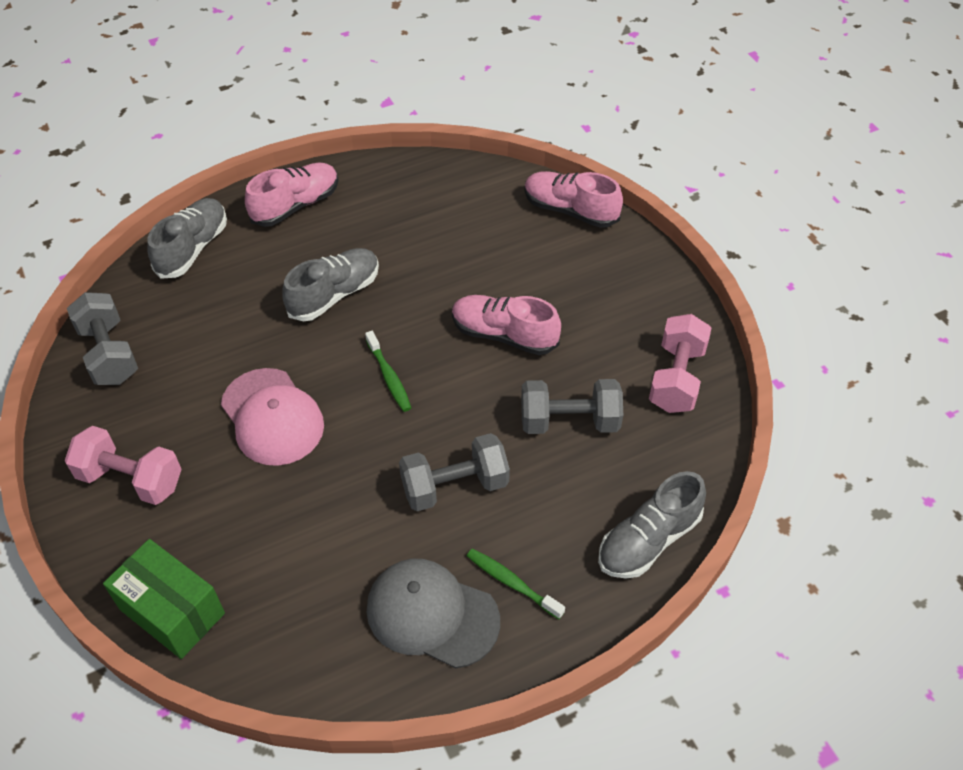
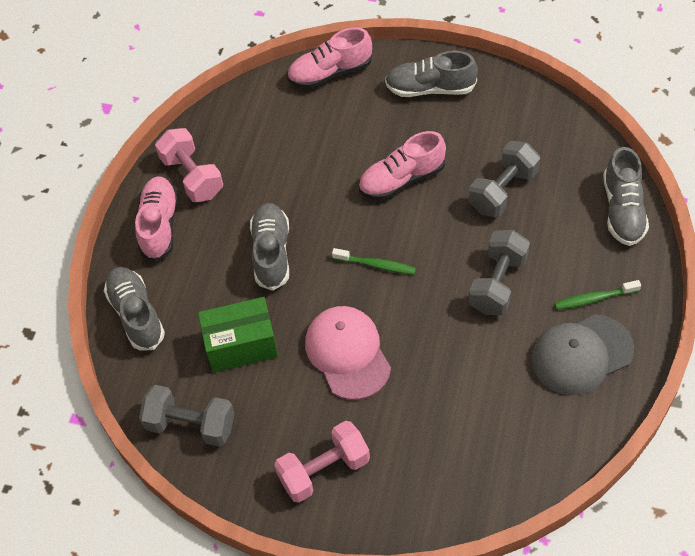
camera: 45 degrees left, 5 degrees up
(172, 611) = (458, 501): green box -> green box (241, 345)
(272, 417) = (347, 353): pink cap -> pink cap turned 120 degrees counterclockwise
(630, 290) = (430, 88): none -> grey shoe
(676, 378) = (520, 114): pink dumbbell -> pink dumbbell (192, 177)

